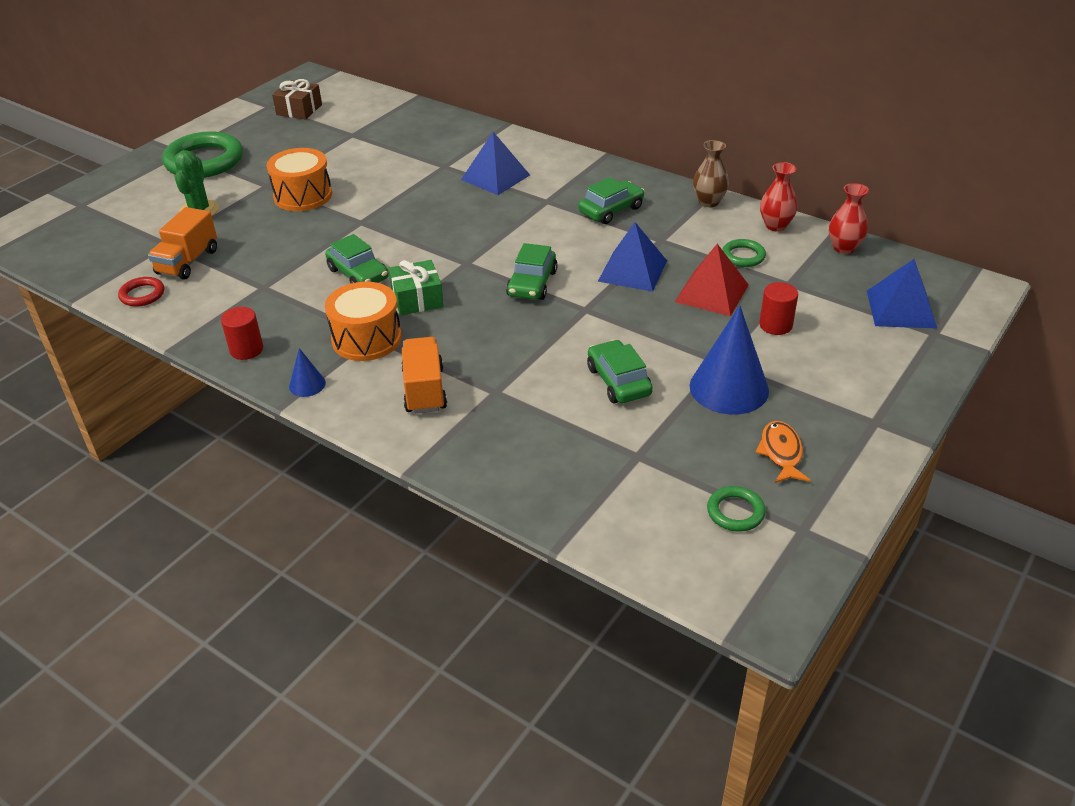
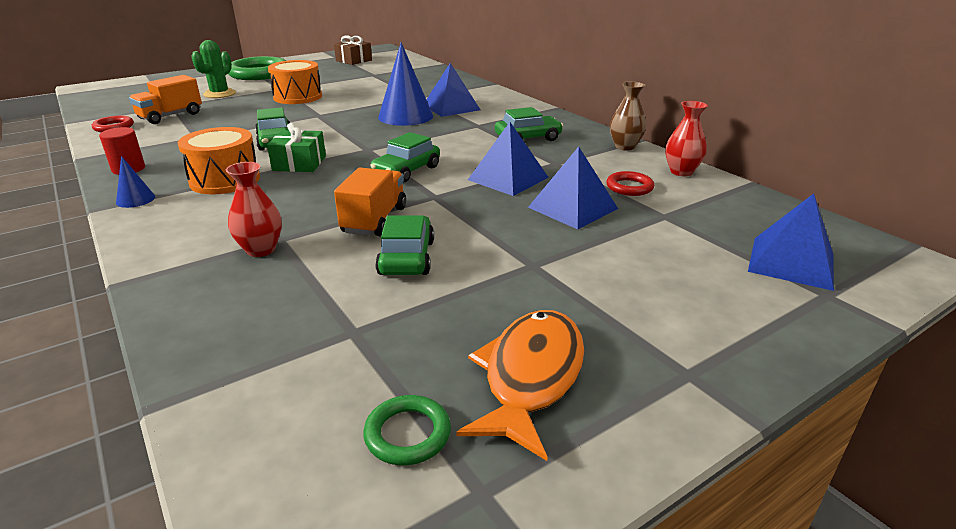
camera: 20 degrees right, 10 degrees down
(424, 390) = (220, 224): orange truck -> orange truck (374, 220)
(712, 293) = (573, 208): red pyramid -> blue pyramid
(729, 388) = (521, 291): blue cone -> blue cone (405, 116)
(743, 256) = (629, 187): green ring -> red ring
(775, 325) = (623, 246): red cylinder -> none
(781, 453) = (530, 377): orange fish -> orange fish, size x1.64
(844, 248) = (748, 199): red vase -> red vase (261, 250)

